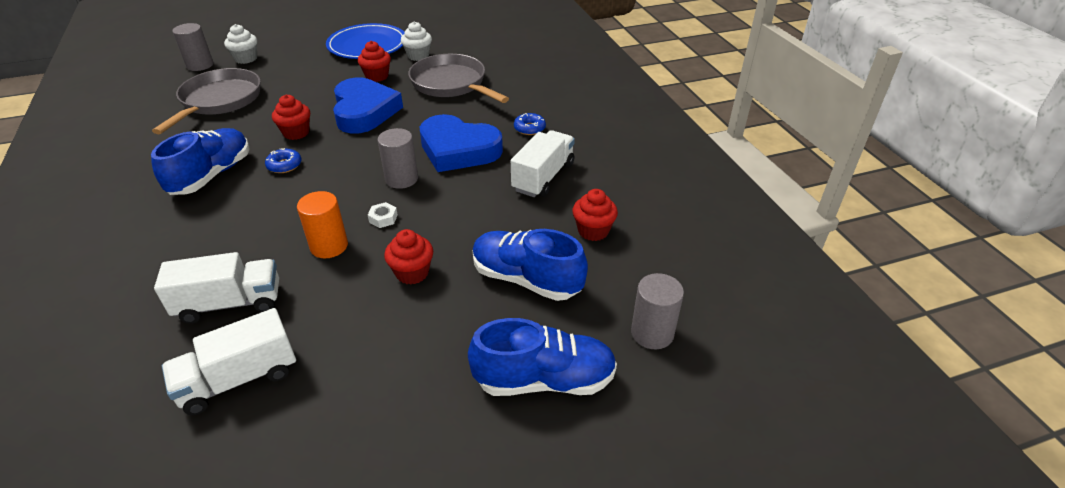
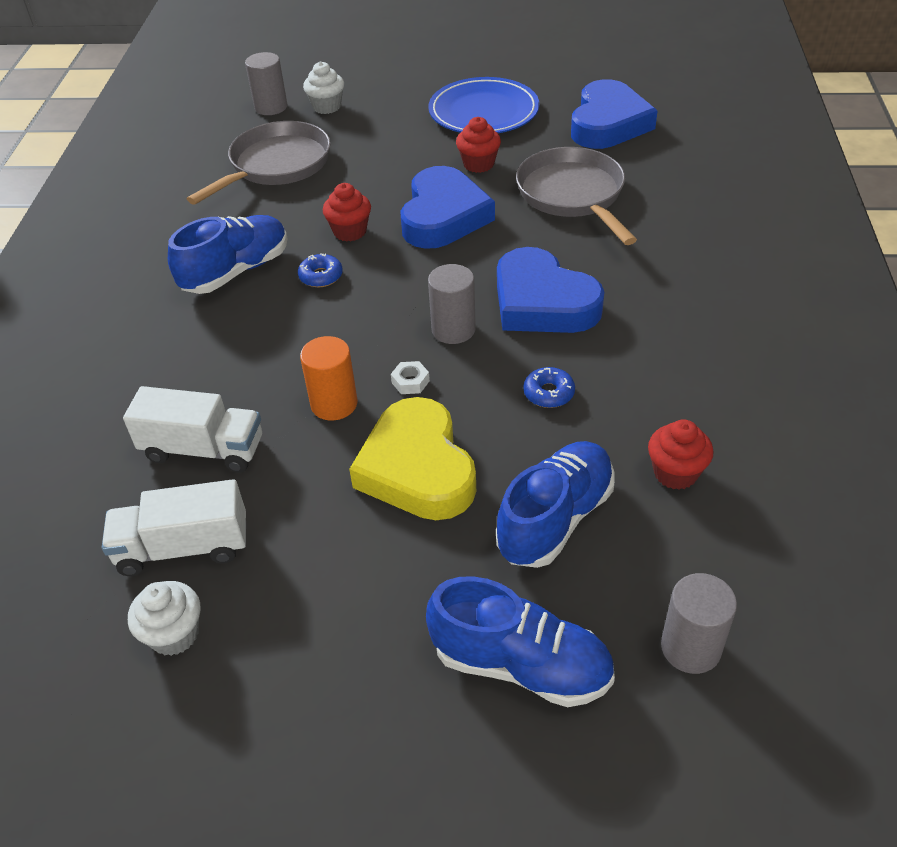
camera: 25 degrees right, 5 degrees up
(412, 273) = (417, 468): red cupcake -> yellow heart
(418, 56) = (545, 141): white cupcake -> white cupcake (174, 634)
(457, 40) = (608, 123): none -> blue heart
(526, 279) = (555, 519): blue shoe -> blue shoe turned 75 degrees clockwise
(529, 128) = (653, 290): blue donut -> blue donut (548, 393)
(543, 177) = (640, 372): white truck -> none

